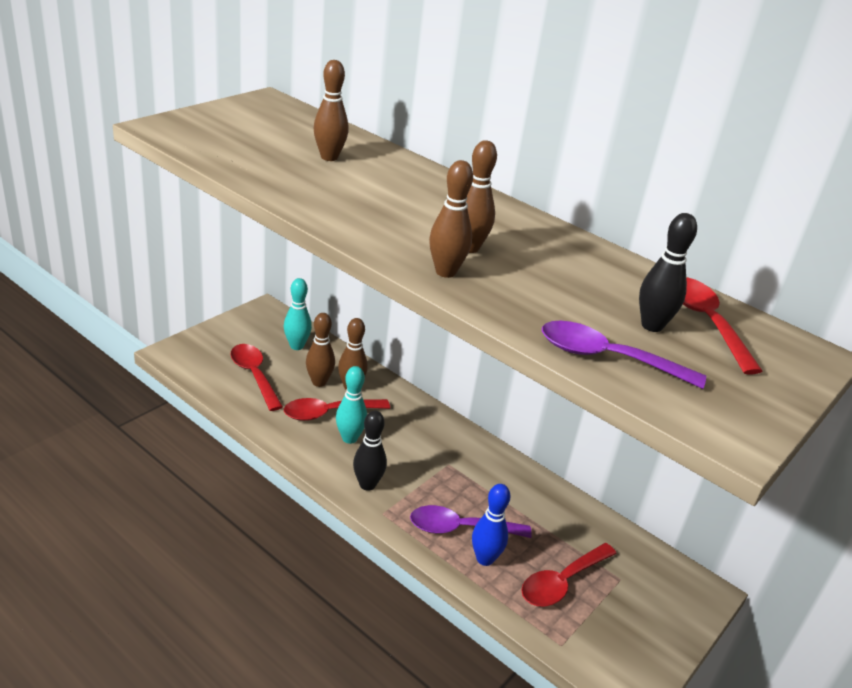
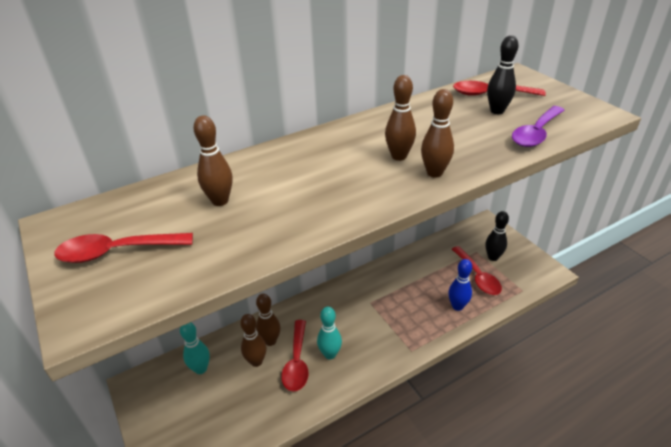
camera: 65 degrees left, 5 degrees up
(254, 375) = (229, 409): red spoon -> red spoon (116, 252)
(367, 484) = (382, 353): black bowling pin -> black bowling pin (493, 257)
(460, 528) = (430, 312): purple spoon -> none

